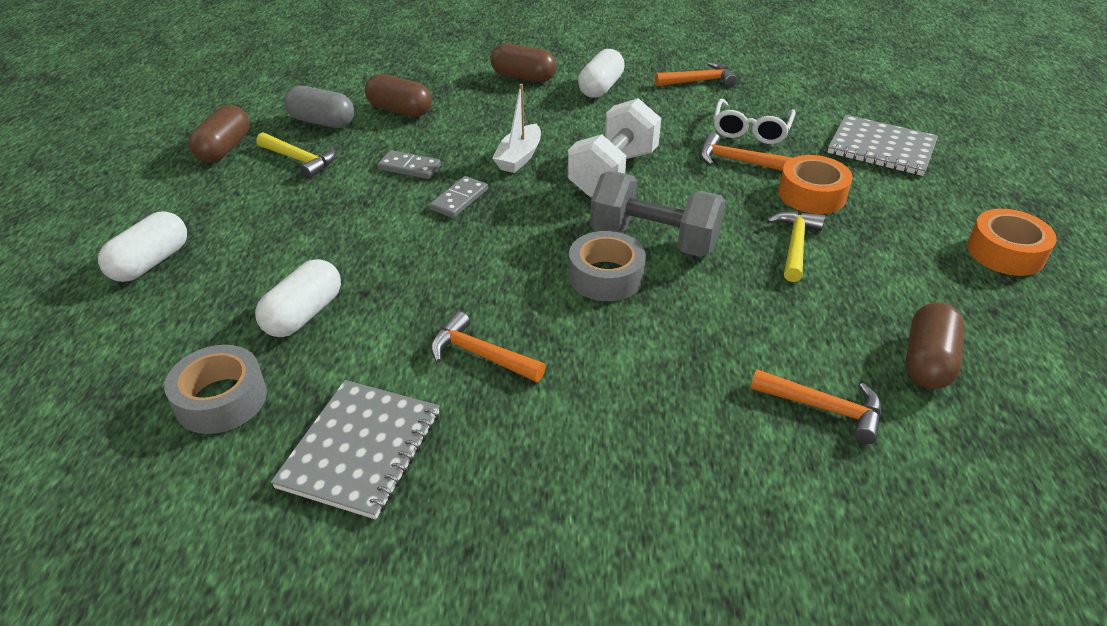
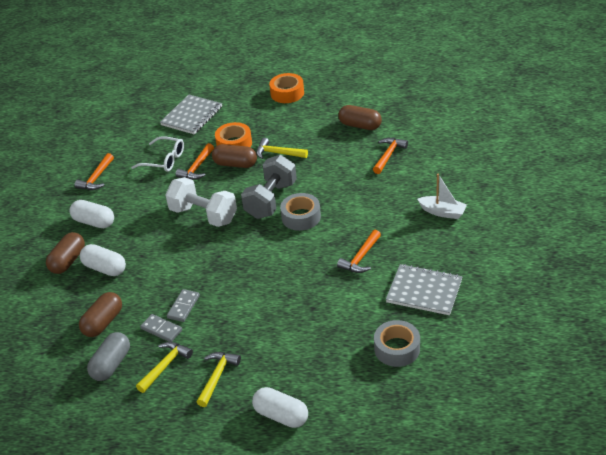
camera: 85 degrees left, 0 degrees up
(224, 149) = (141, 415): brown capsule -> brown capsule (235, 164)
(258, 202) = (217, 377): none -> yellow hammer
(304, 314) = (331, 330): white capsule -> white capsule (105, 268)
(459, 199) = (224, 279): grey domino -> grey domino (161, 329)
(519, 157) = (179, 256): white boat -> white boat (442, 212)
(699, 81) = (96, 178): orange hammer -> orange hammer turned 150 degrees counterclockwise

